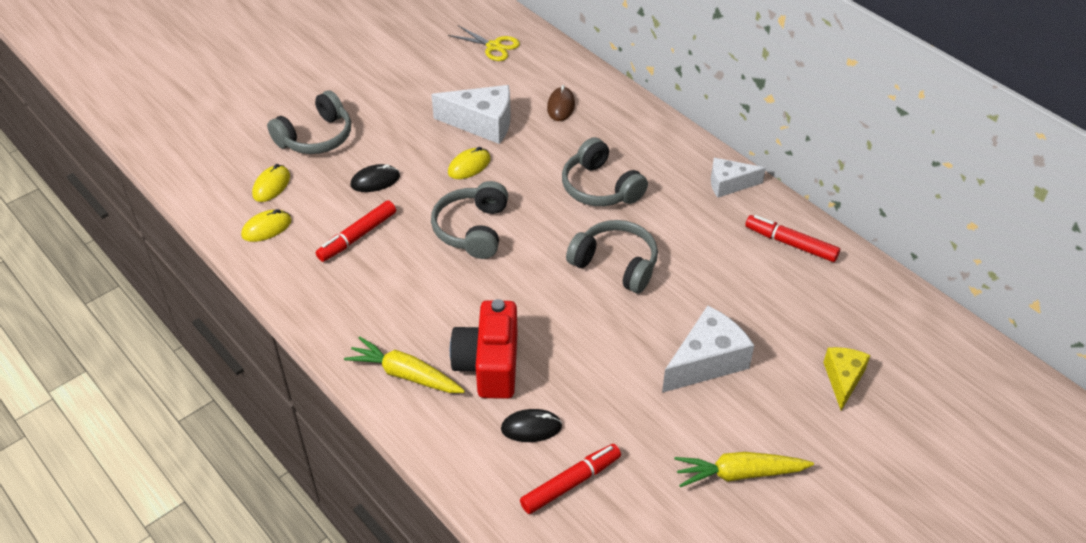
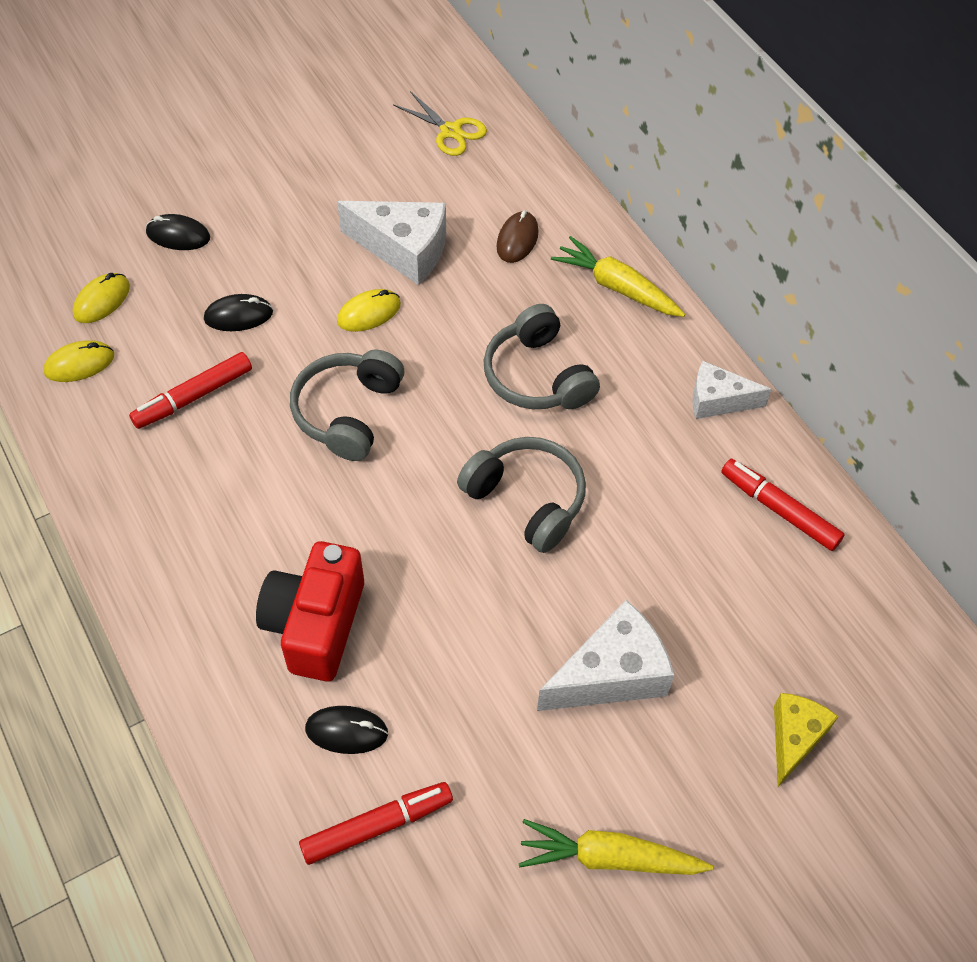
camera: 10 degrees right, 10 degrees up
(316, 137) = (178, 235): grey headphones -> black mouse
(405, 374) = (202, 618): yellow carrot -> yellow carrot (617, 287)

